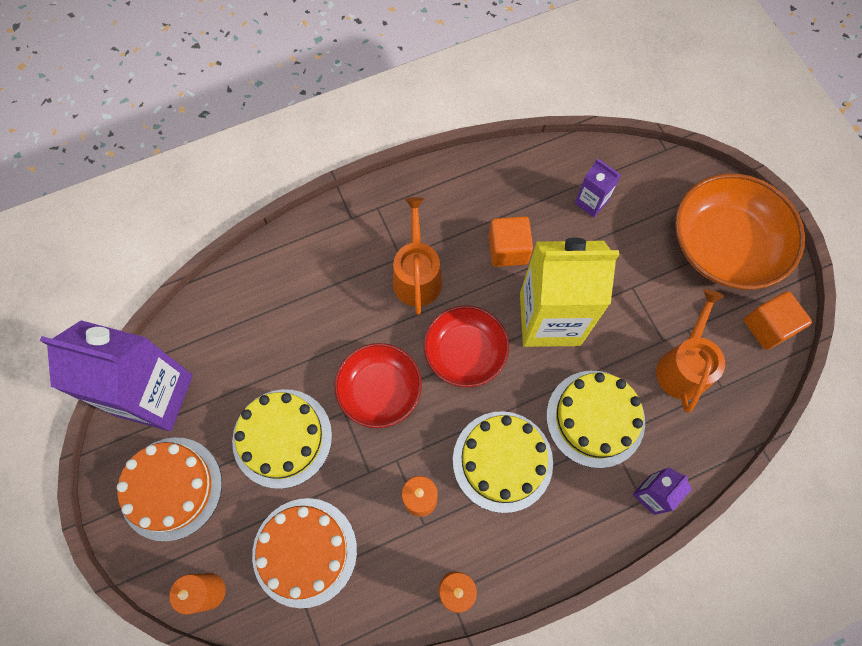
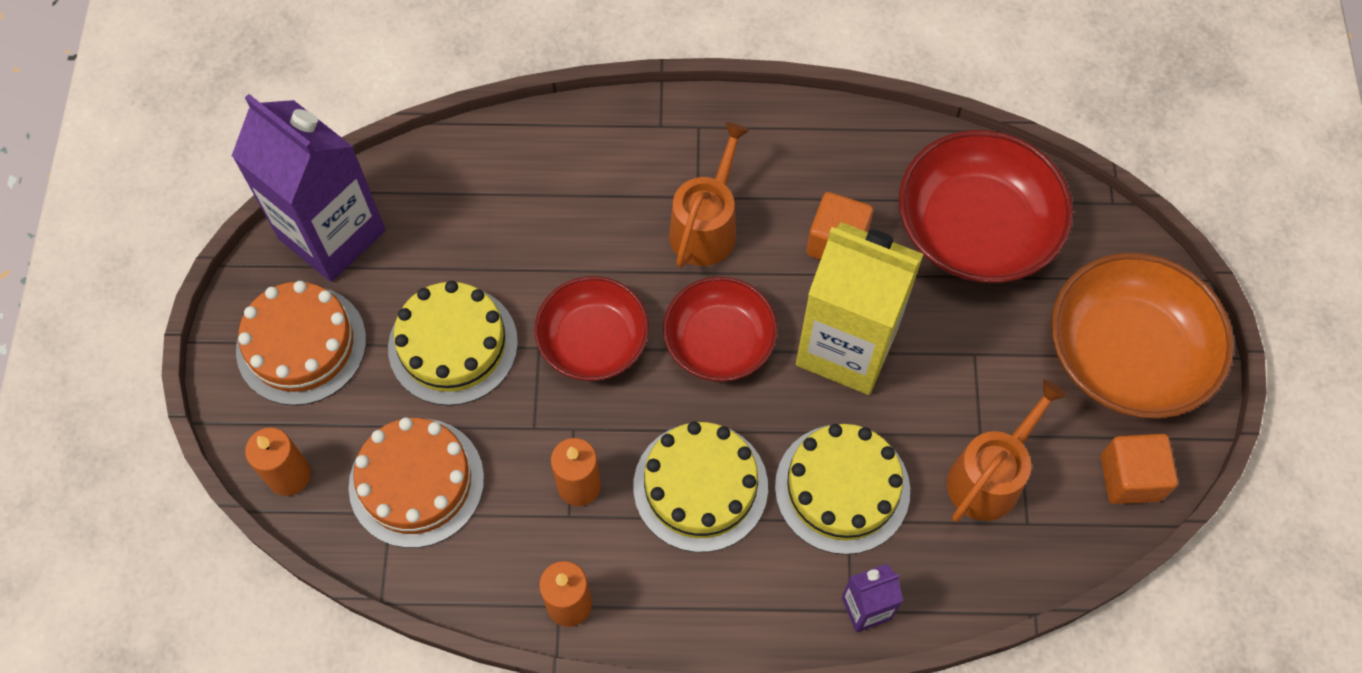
camera: 25 degrees right, 5 degrees down
(591, 202) = (975, 228): purple carton -> red bowl

